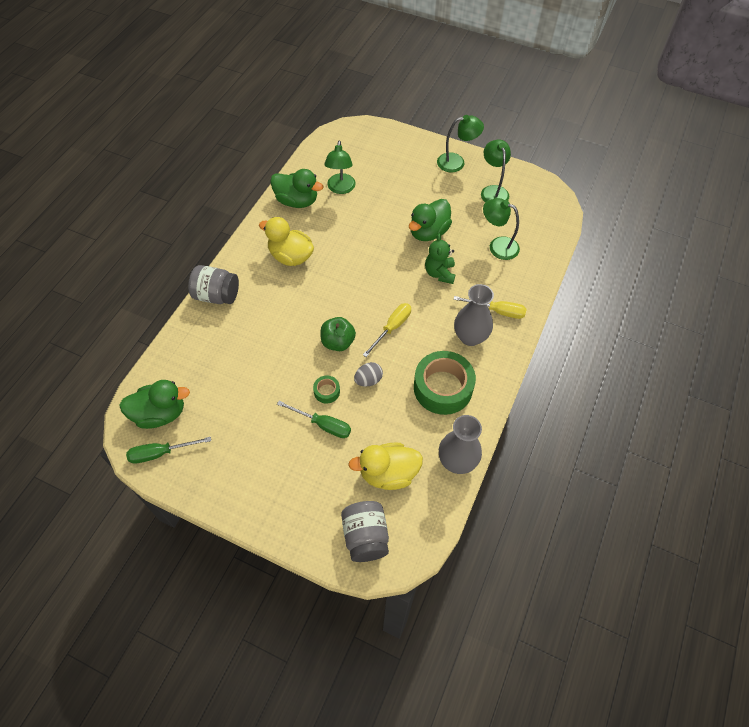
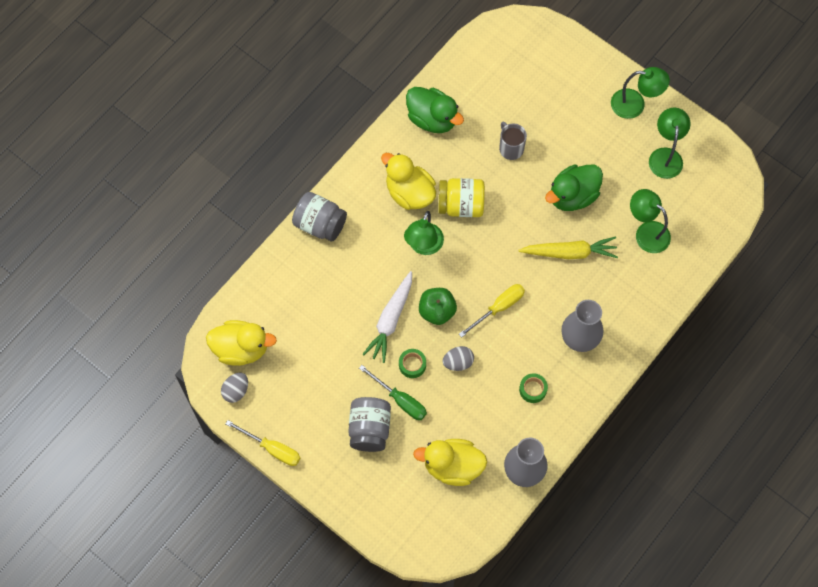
camera: 15 degrees right, 10 degrees up
(160, 414) = (241, 349): green duck -> yellow duck
(161, 453) = (236, 391): green screwdriver -> grey egg
(297, 358) = (390, 320): none -> white carrot
(337, 257) = (461, 205): none -> yellow jar
(340, 188) = (487, 112): green lamp -> green lamp (423, 246)
(365, 537) = (415, 522): grey jar -> grey jar (369, 429)
(367, 209) = (510, 148): none -> grey mug
(439, 273) = (569, 252): green teddy bear -> yellow carrot
(443, 388) = (533, 389): green tape -> green tape, size x0.44
(497, 311) = (619, 315): yellow screwdriver -> yellow screwdriver (272, 449)

